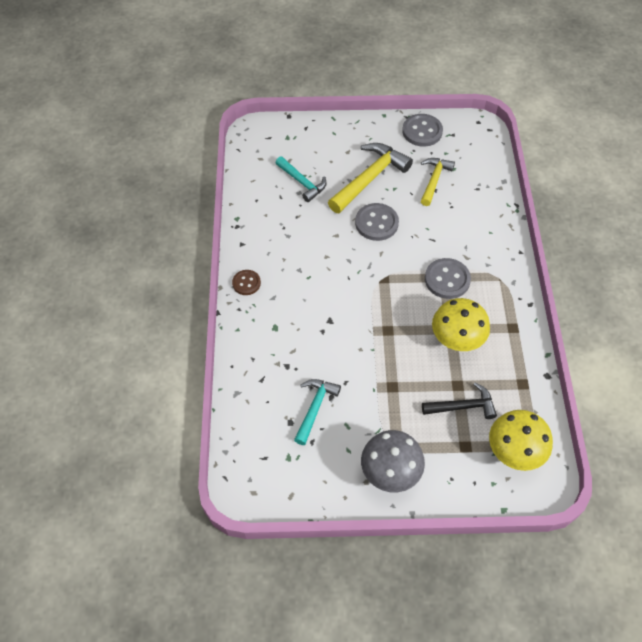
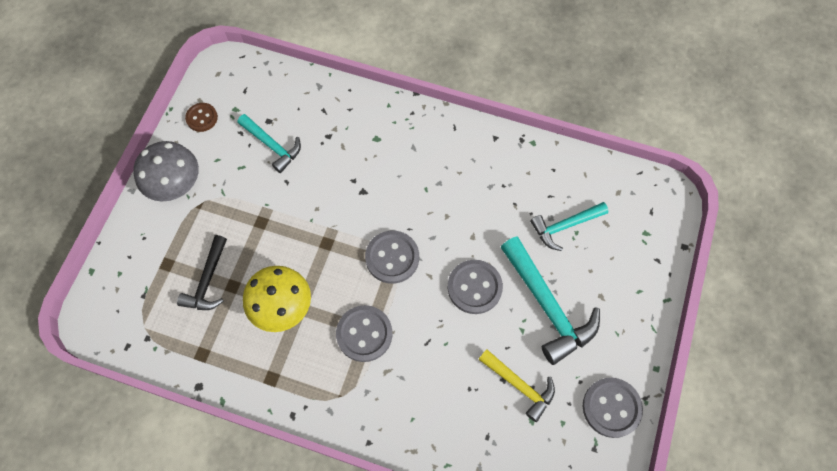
camera: 110 degrees right, 10 degrees up
(246, 283) = (441, 128): brown button -> brown button (202, 118)
(370, 178) = (548, 306): yellow hammer -> turquoise hammer
(378, 281) = (392, 258): none -> grey button
(513, 453) = (137, 307): yellow mushroom -> none

